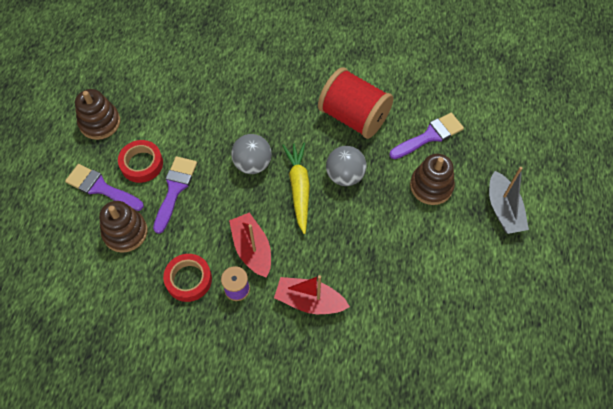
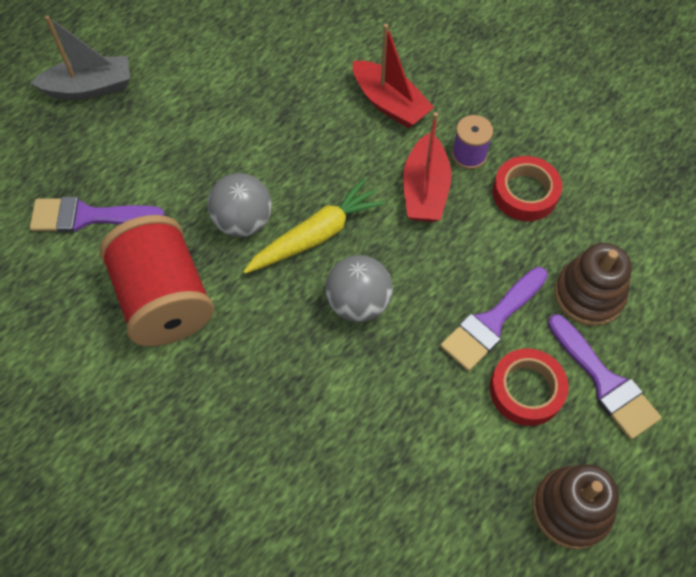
camera: 150 degrees left, 0 degrees up
(299, 188) = (316, 235): yellow carrot -> yellow carrot turned 150 degrees counterclockwise
(431, 186) = (146, 154): brown stacking toy -> none
(503, 209) = (90, 88): grey boat -> grey boat turned 60 degrees clockwise

